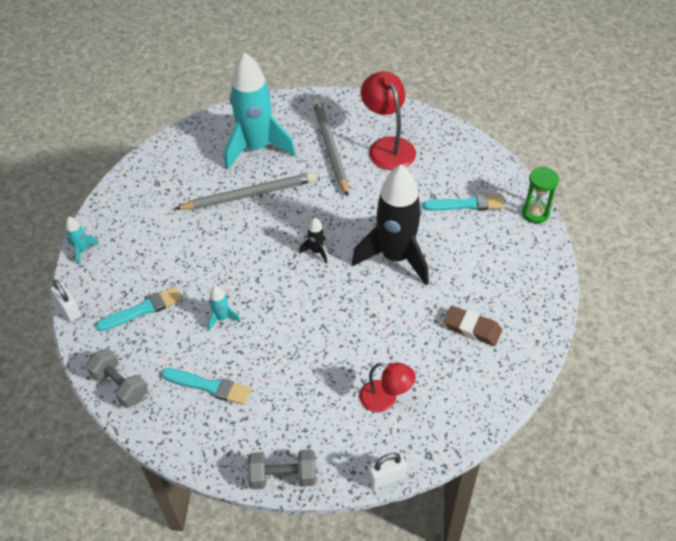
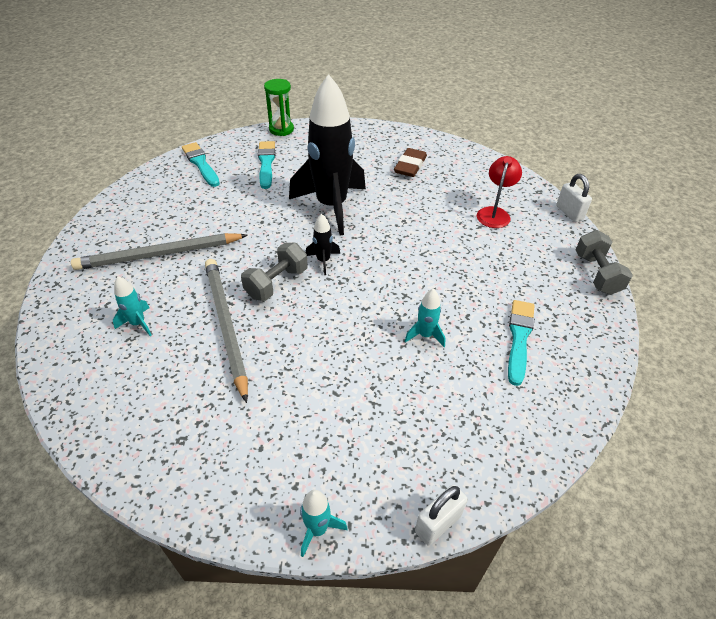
camera: 95 degrees left, 5 degrees down
(120, 386) = (545, 428): grey dumbbell -> grey dumbbell (276, 283)
(143, 309) = (424, 421): turquoise brush -> turquoise brush (201, 164)
(257, 148) = (138, 323): turquoise rocket -> turquoise rocket, size x0.40
(388, 147) = (171, 210): red lamp -> none

